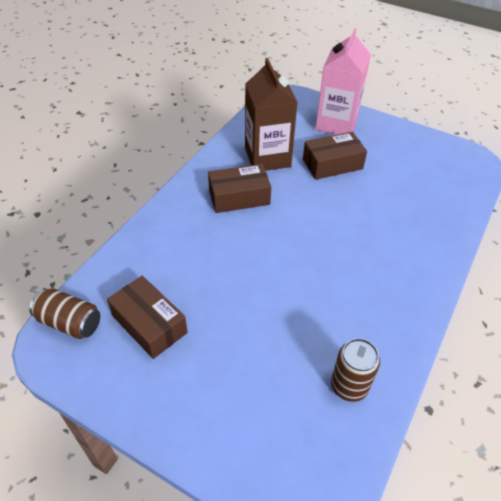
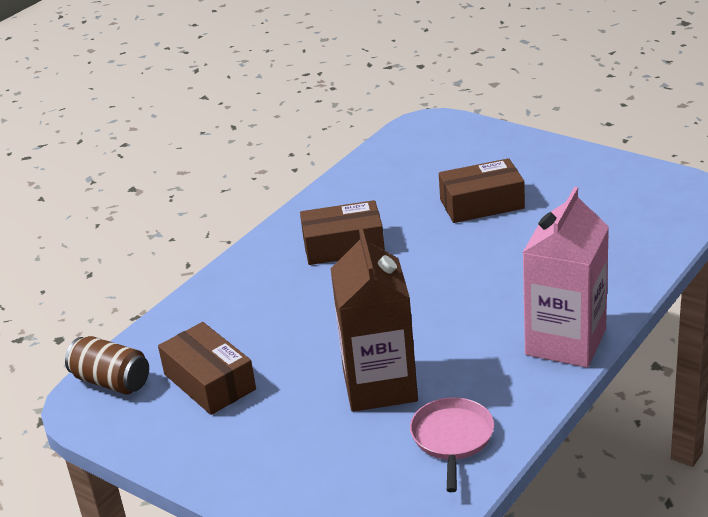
camera: 10 degrees right, 15 degrees down
(267, 157) = (390, 199): brown carton -> brown carton (379, 385)
(336, 123) = (498, 154): pink carton -> pink carton (565, 342)
(349, 386) = (452, 439): brown can -> pink pan

